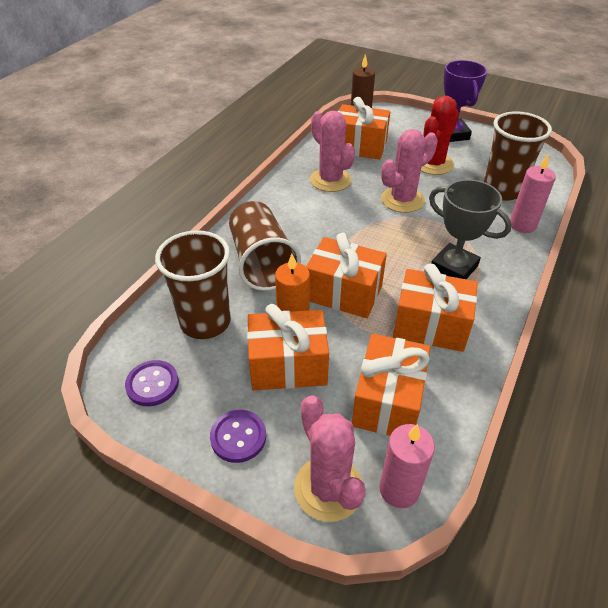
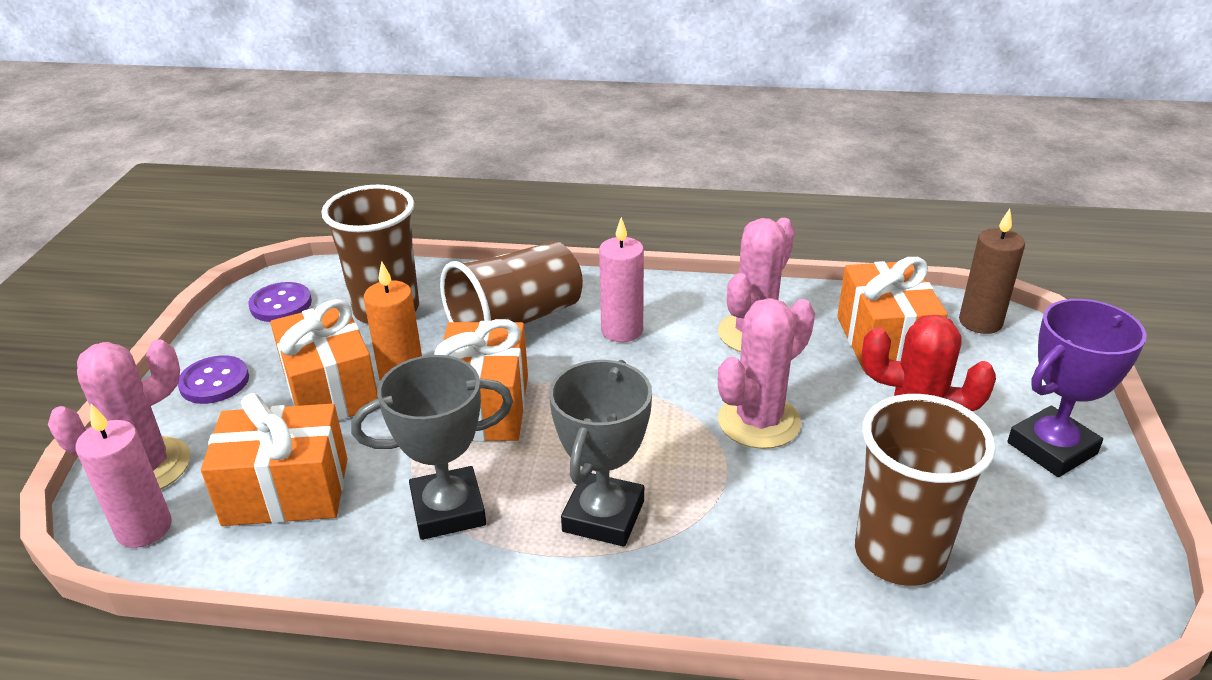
camera: 70 degrees right, 10 degrees down
(402, 200) = (759, 422): pink cactus -> pink cactus turned 75 degrees counterclockwise
(430, 325) = (448, 510): orange gift -> grey trophy
(522, 225) = (795, 600): pink candle -> pink candle (622, 330)

